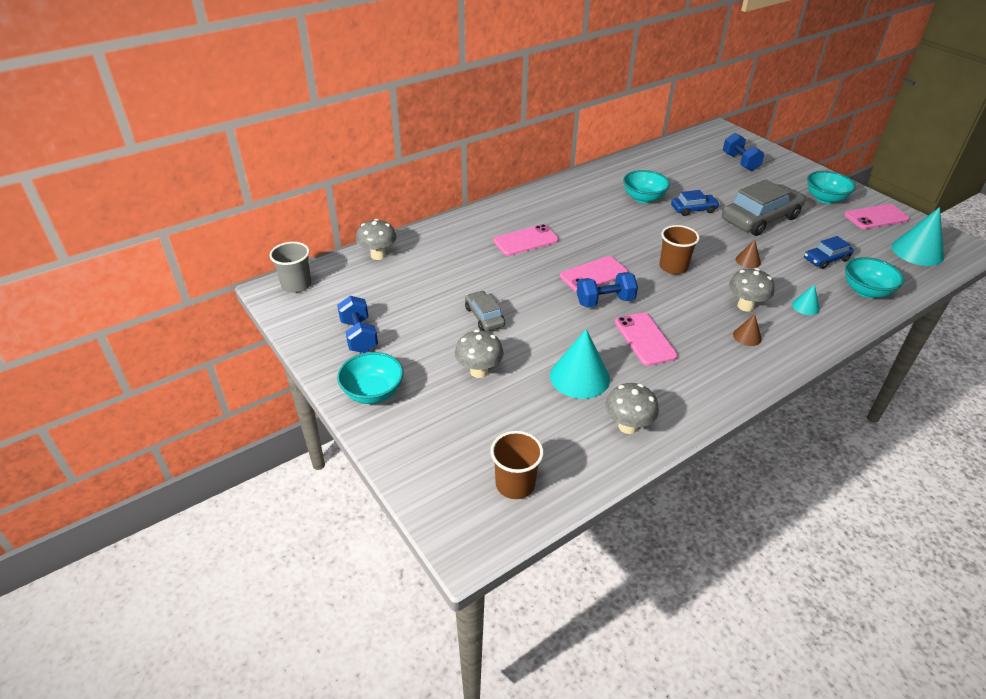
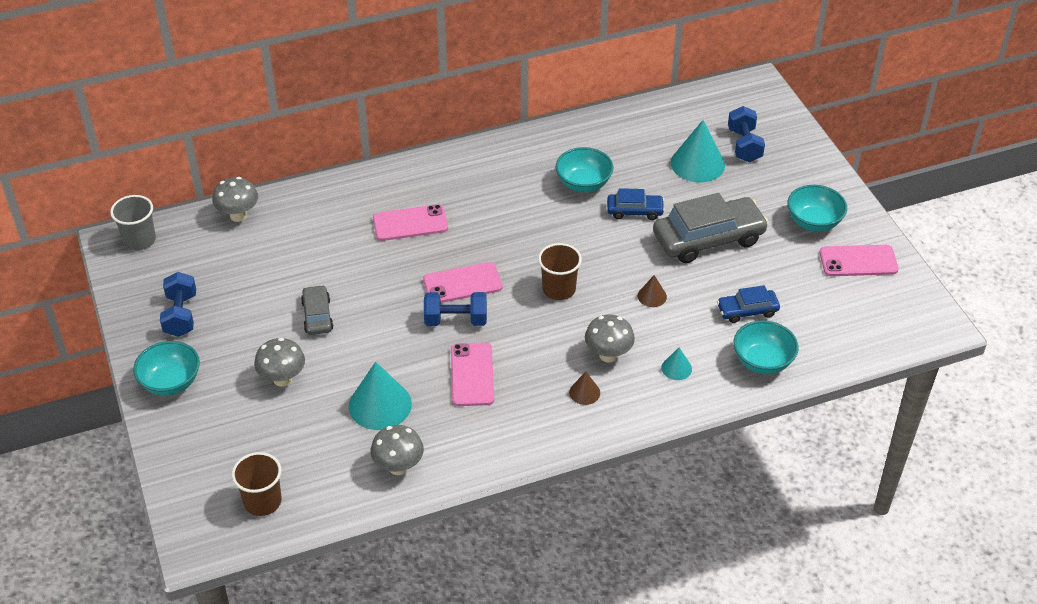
camera: 15 degrees right, 5 degrees up
(917, 251) = (869, 320): turquoise cone -> turquoise cone (697, 164)

